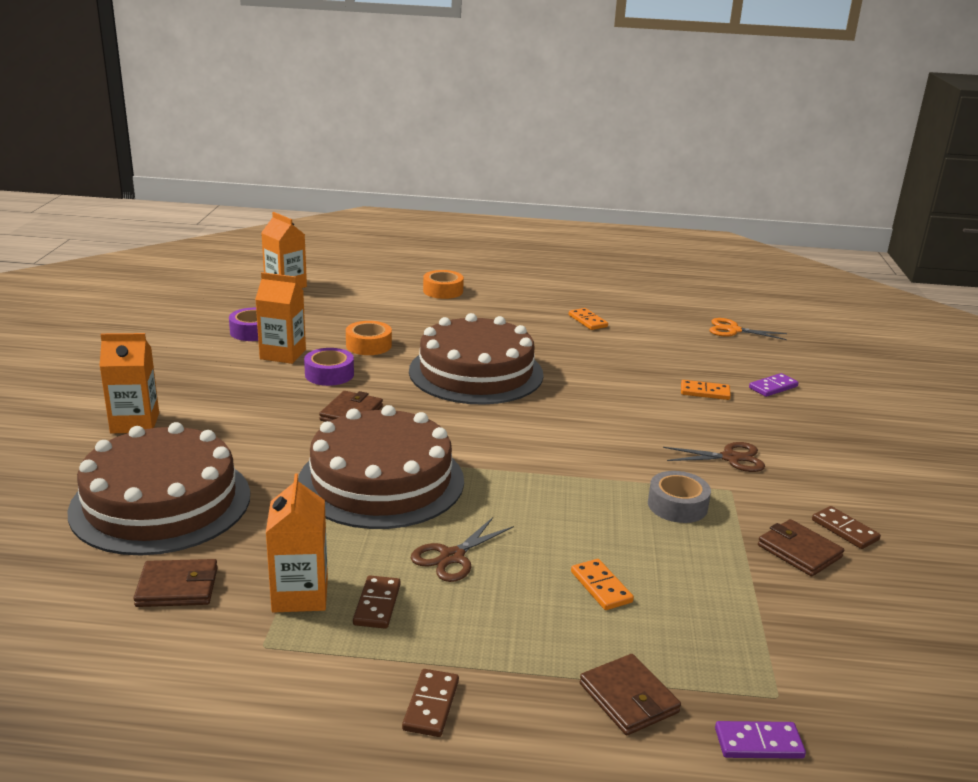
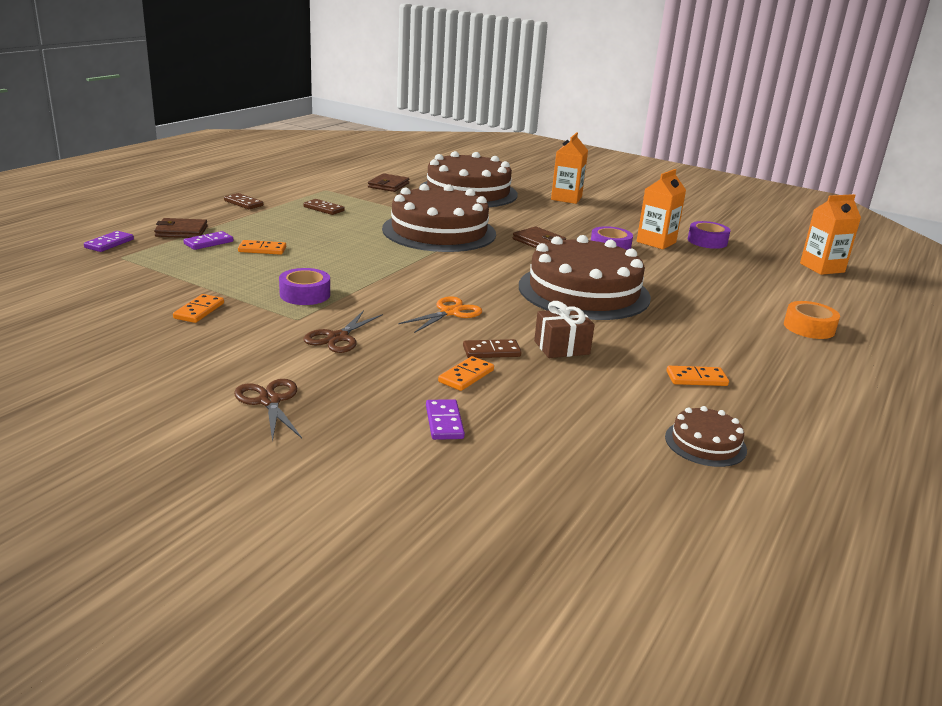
camera: 115 degrees right, 0 degrees up
(300, 595) = (352, 200): orange carton -> none
(368, 345) = (663, 269): orange tape -> none
(452, 557) = (340, 228): brown scissors -> brown scissors (269, 401)
(606, 367) = (561, 347): none -> brown gift
(635, 645) = (208, 243): none -> purple domino
(669, 315) = (705, 443): none -> brown cake
(677, 505) = (305, 294): grey tape -> purple tape
(733, 330) = (631, 473): orange scissors -> orange scissors (450, 312)
(799, 551) = (199, 311): brown wallet -> orange domino
(845, 530) = (191, 337): brown domino -> brown domino (491, 351)

